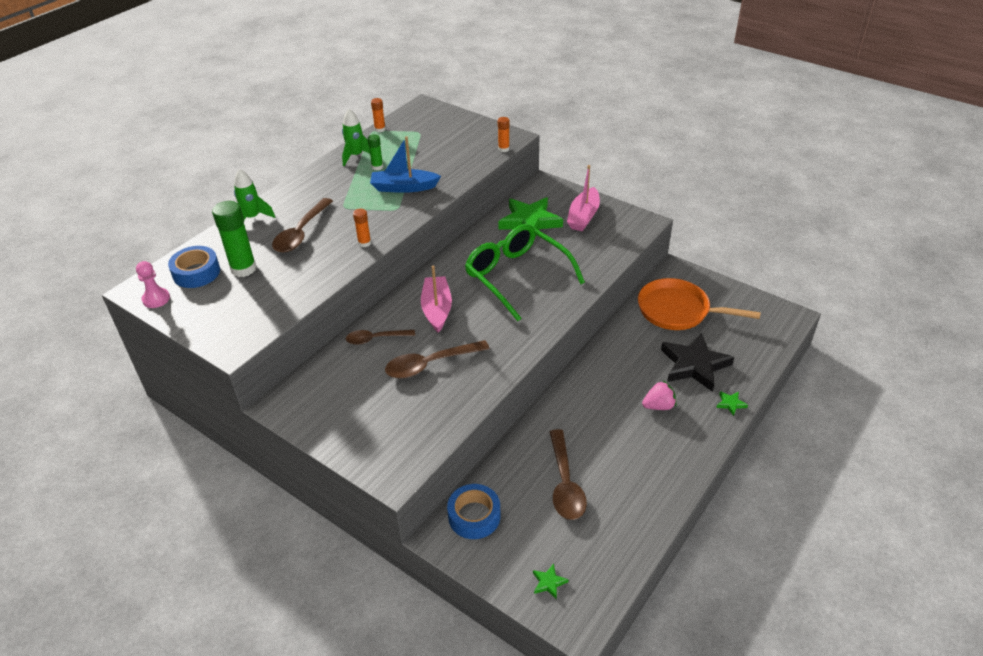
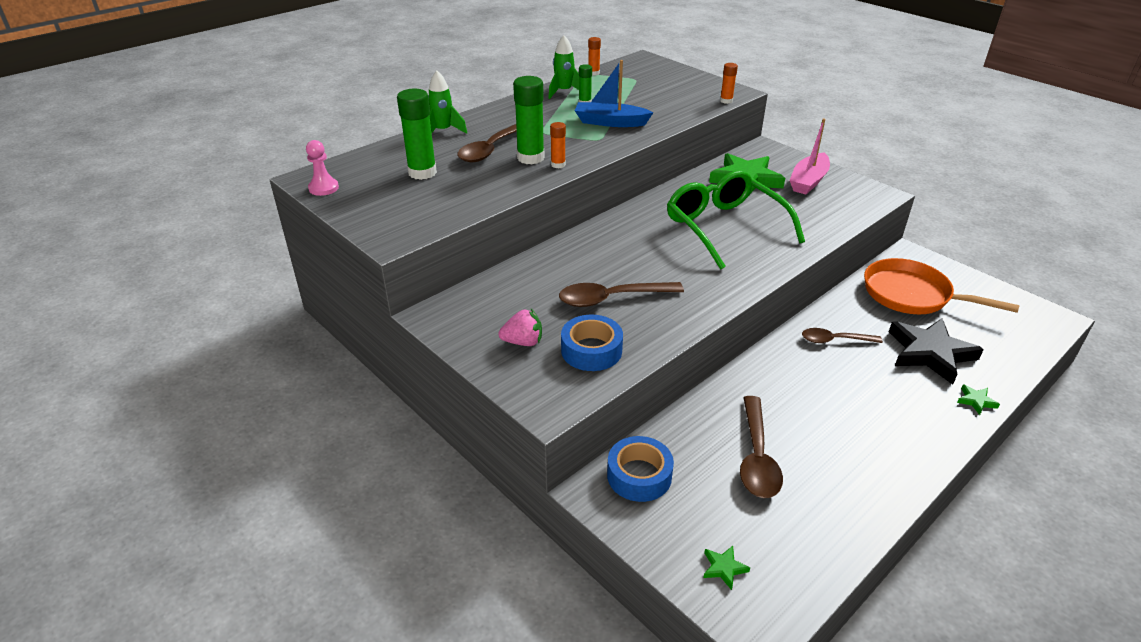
camera: 10 degrees right, 5 degrees down
(196, 273) = (372, 170): blue tape -> blue tape (591, 350)
(338, 238) = (530, 158): none -> green glue stick
(375, 339) = (554, 266): brown spoon -> brown spoon (834, 340)
(437, 309) = (628, 247): pink boat -> none
(658, 406) = (882, 390): pink strawberry -> pink strawberry (523, 342)

